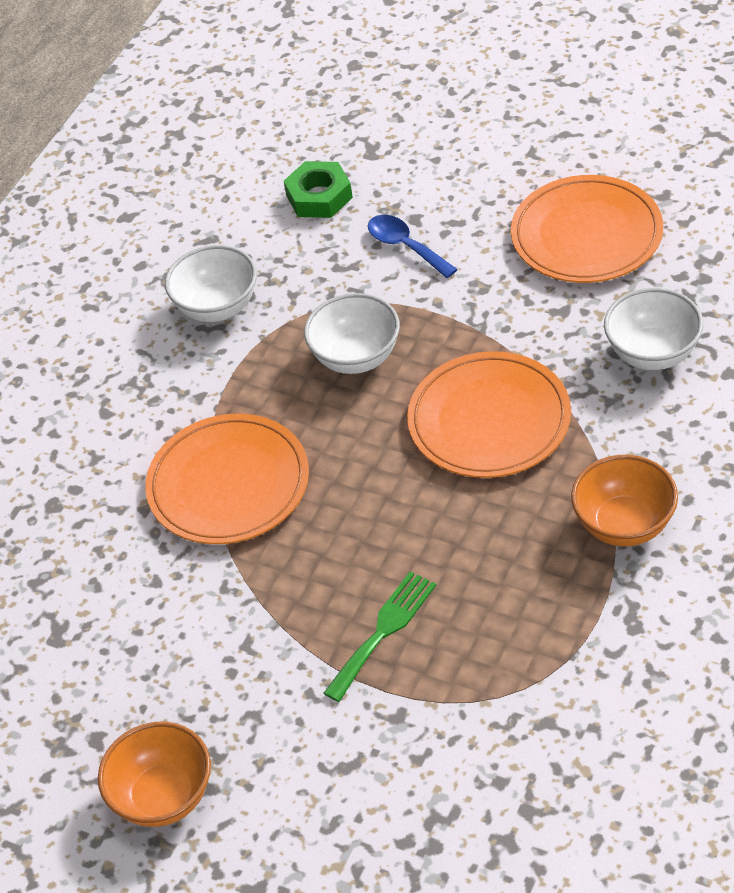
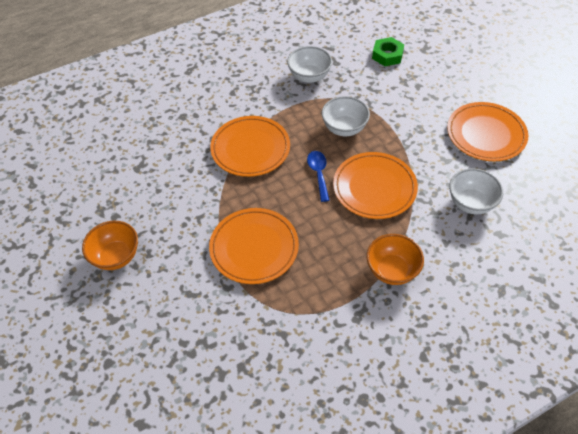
camera: 30 degrees right, 5 degrees up
(383, 631) = (254, 248): green fork -> orange plate
(405, 246) = (404, 95): blue spoon -> blue spoon (318, 174)

